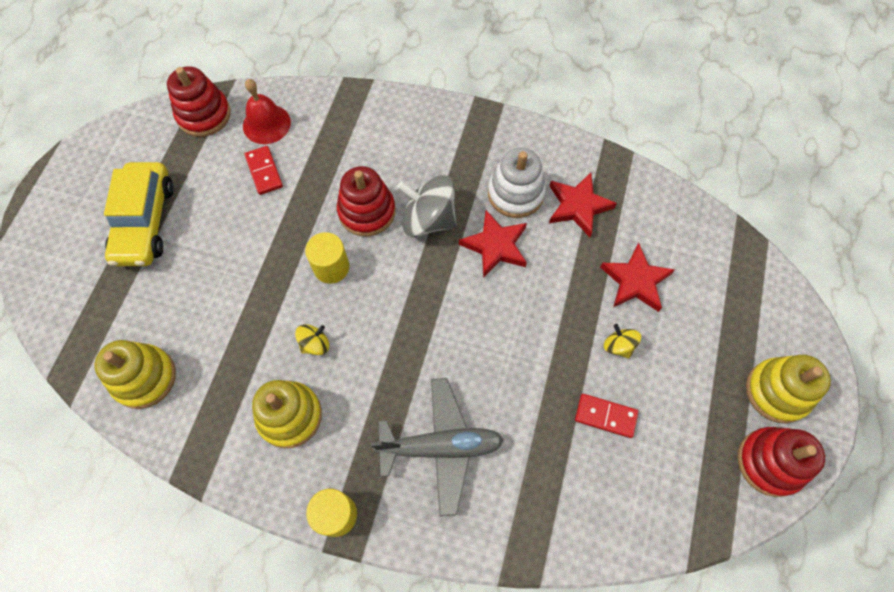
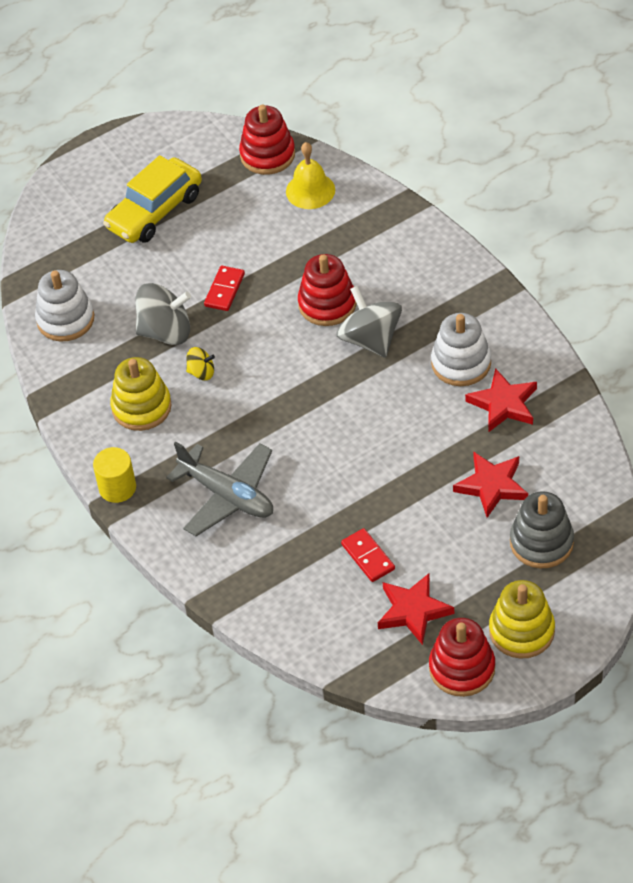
camera: 45 degrees right, 15 degrees down
(144, 378) = (65, 319): yellow stacking toy -> white stacking toy
(250, 327) = (166, 332): none -> grey spinning top
(264, 171) = (275, 226): red domino -> red domino (224, 290)
(266, 124) = (310, 190): red bell -> yellow bell
(331, 267) = (262, 327): yellow cylinder -> none
(495, 246) = (404, 391): red star -> red star (413, 611)
(618, 346) = (428, 520): yellow spinning top -> none
(715, 303) = (541, 542): none -> grey stacking toy

